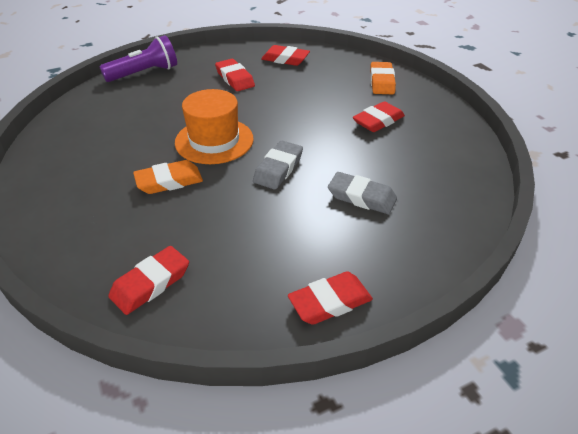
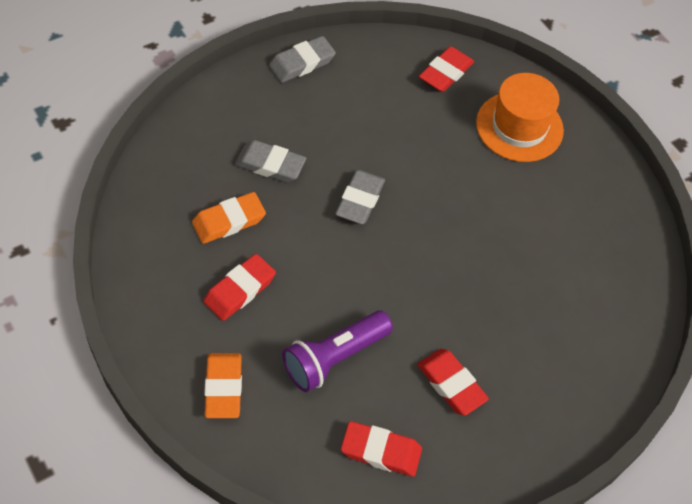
camera: 170 degrees right, 15 degrees up
(144, 73) = (595, 392): purple flashlight -> purple flashlight (334, 357)
(169, 181) = (472, 178): orange eraser -> orange eraser (229, 221)
(214, 140) = (443, 243): orange hat -> orange hat (519, 126)
(330, 302) = (302, 63): red eraser -> grey eraser

